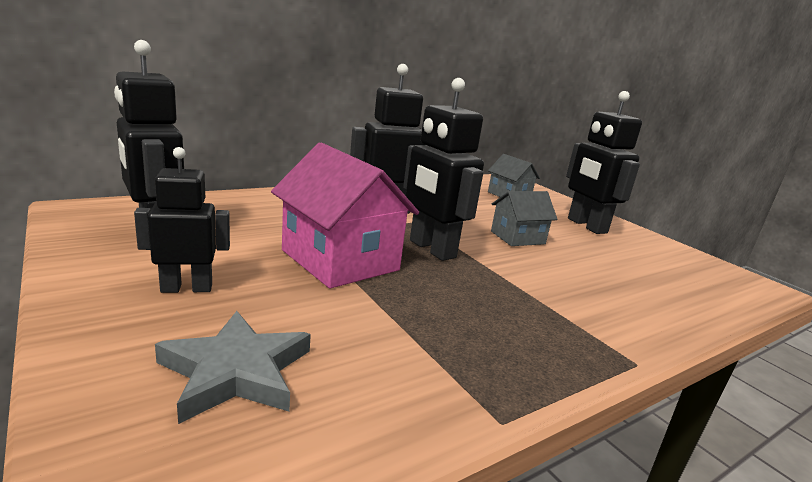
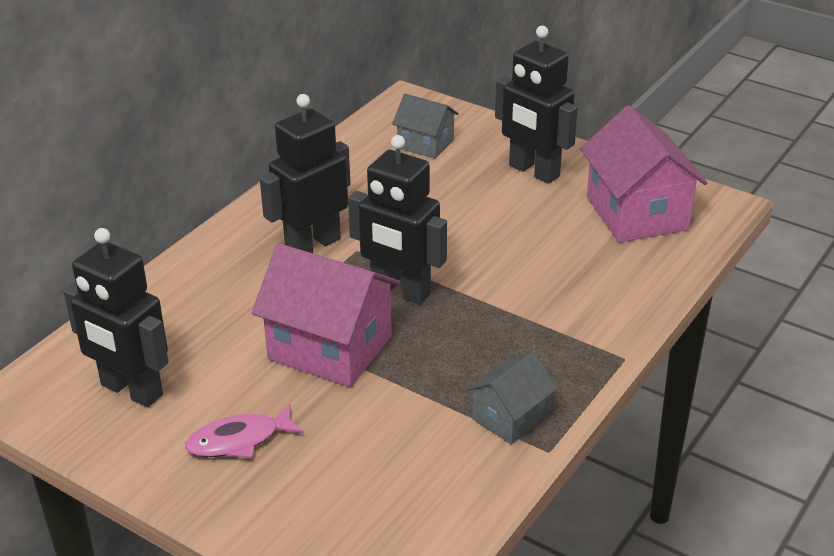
camera: 20 degrees left, 15 degrees up
(187, 288) = (239, 440): black robot -> pink fish
(236, 372) = (354, 492): grey star -> none
(517, 237) = (472, 230): grey house -> grey house (510, 417)
(674, 269) = (637, 213): none -> pink house

